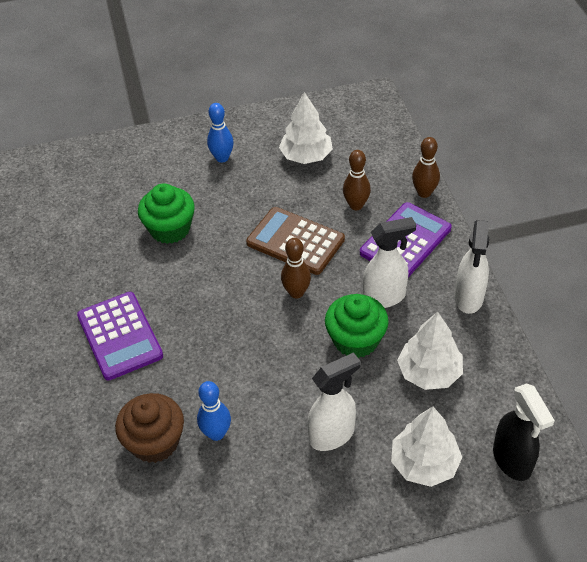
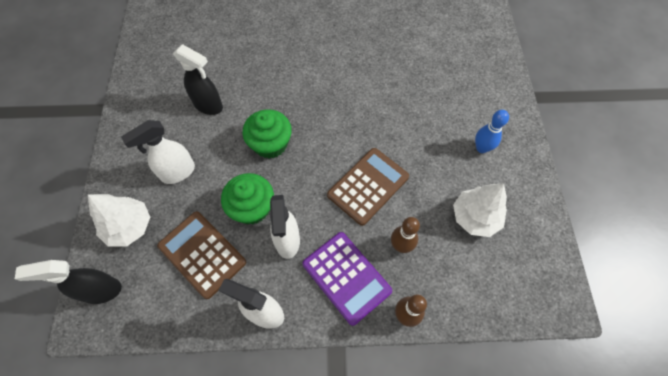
camera: 100 degrees right, 15 degrees up
(120, 336) = (307, 62): purple calculator -> none
(155, 442) = (217, 73): brown cupcake -> none
(170, 229) = (402, 101): green cupcake -> green cupcake (270, 144)
(216, 433) = (209, 105): blue bowling pin -> black spray bottle
(296, 292) = (312, 176): brown bowling pin -> none
(332, 435) = (178, 172): white spray bottle -> white spray bottle turned 75 degrees clockwise
(429, 372) = (202, 254): white tree -> brown calculator

